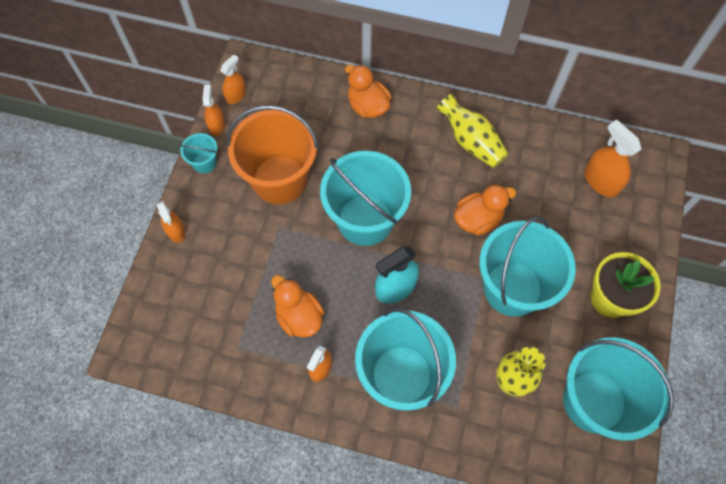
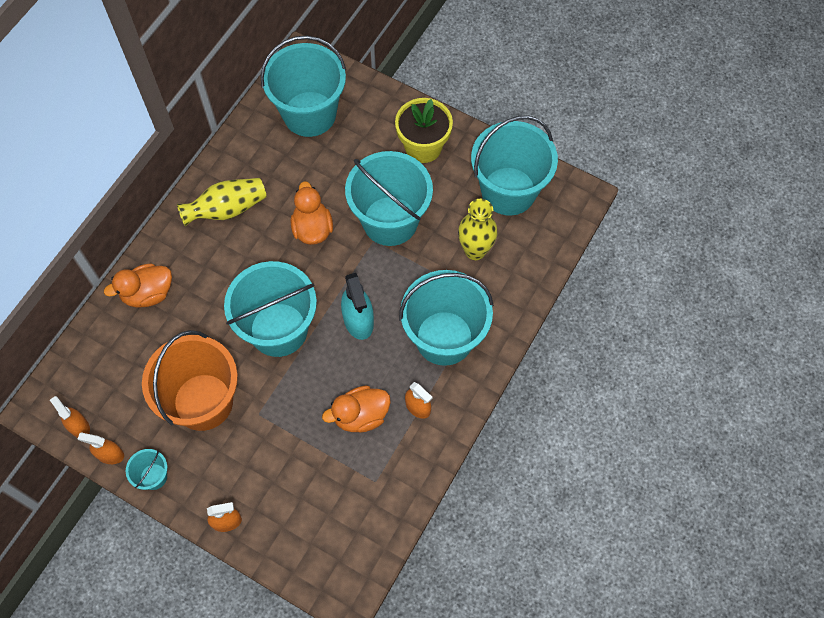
camera: 75 degrees left, 0 degrees up
(601, 181) = (309, 114): orange spray bottle -> turquoise bucket

